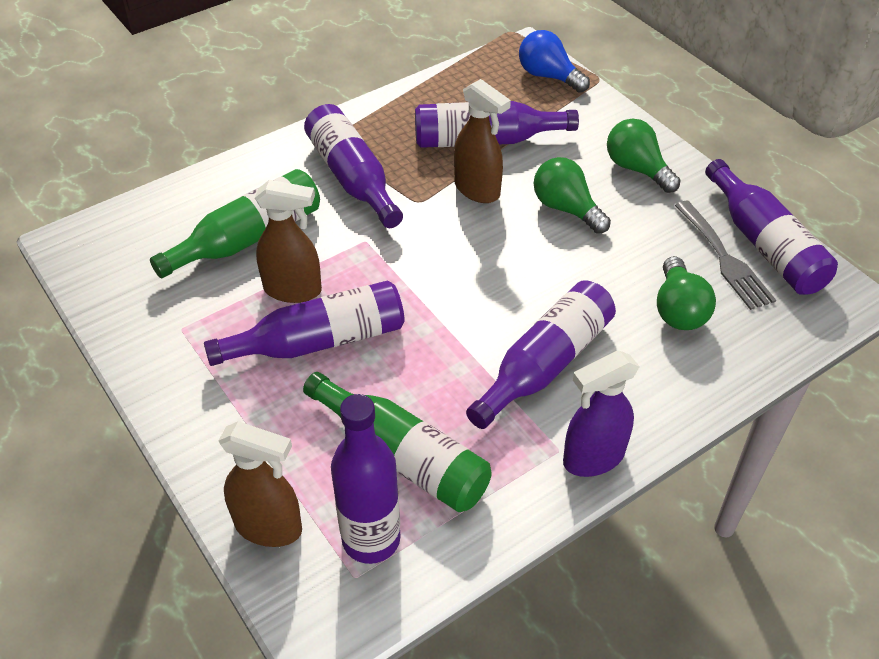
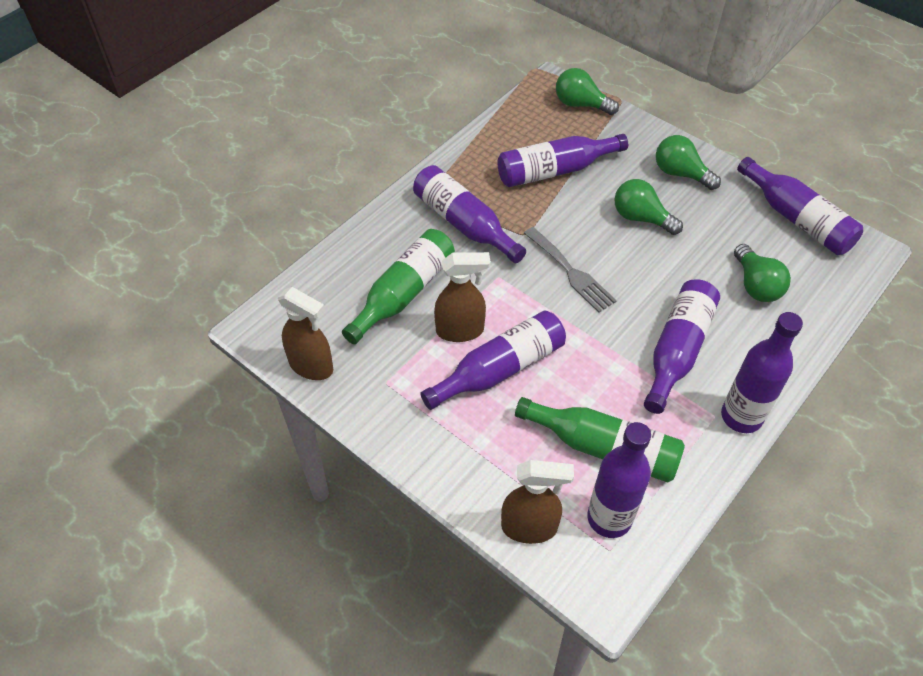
camera: 15 degrees left, 5 degrees up
(477, 190) = (567, 215): brown spray bottle -> brown spray bottle (311, 366)
(548, 76) = (581, 104): blue light bulb -> green light bulb
(593, 458) = (741, 416): purple spray bottle -> purple bottle
(724, 259) = (773, 237): grey fork -> grey fork (571, 272)

